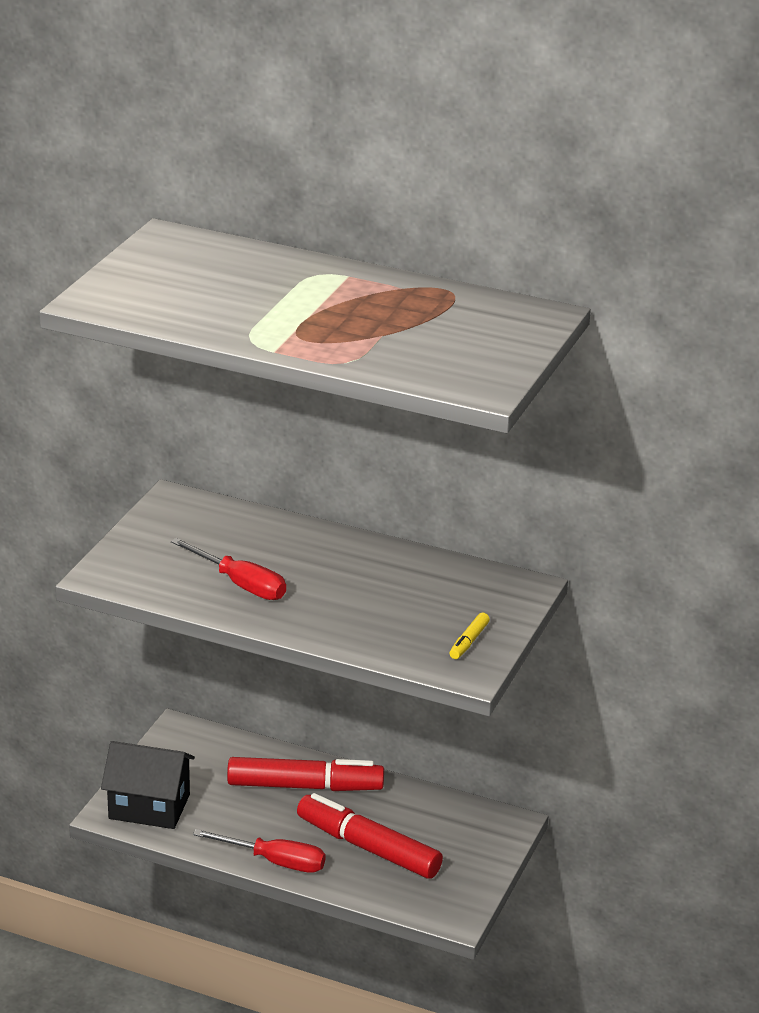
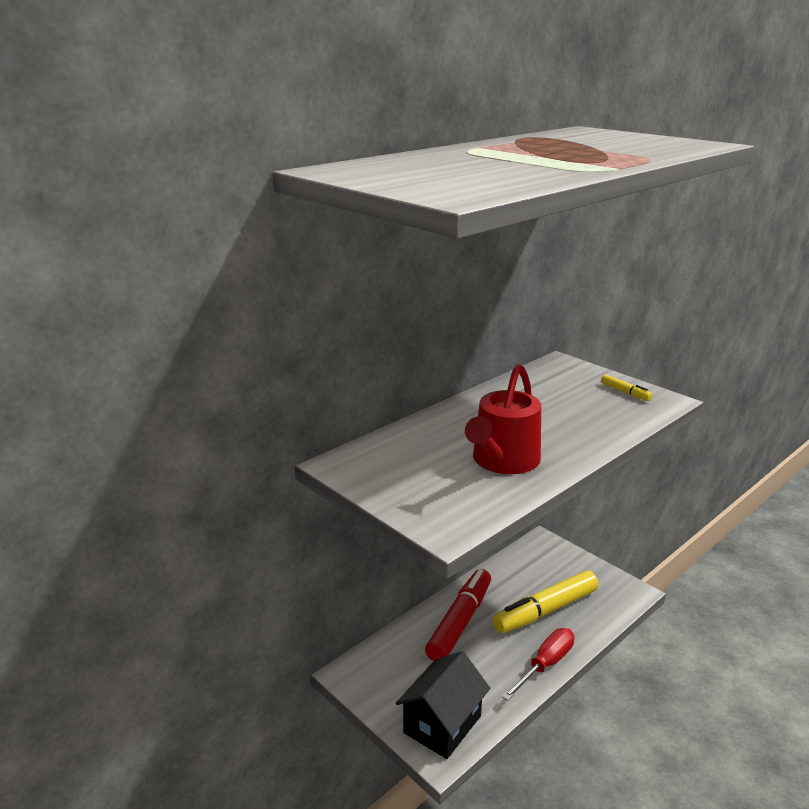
camera: 65 degrees left, 5 degrees down
(240, 584) = (503, 461): red screwdriver -> red watering can
(368, 847) = (545, 610): red marker -> yellow marker

